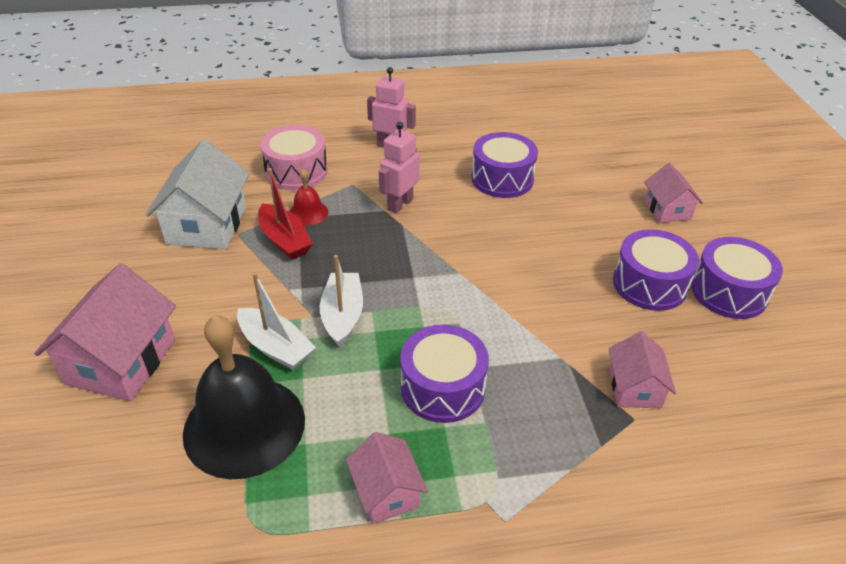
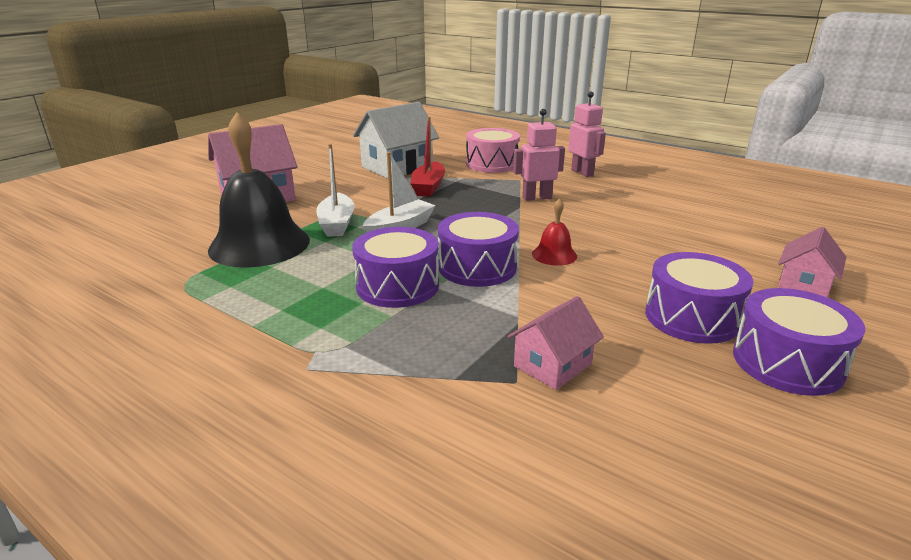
camera: 45 degrees right, 15 degrees down
(308, 212) = (465, 181): red bell -> red bell (554, 255)
(386, 492) = (269, 310): pink house -> none
(502, 179) = (648, 213): purple drum -> purple drum (477, 267)

